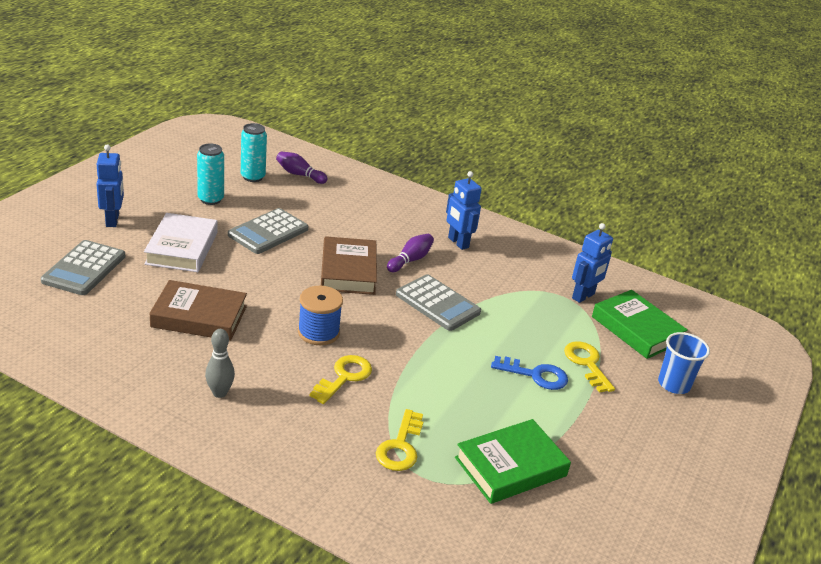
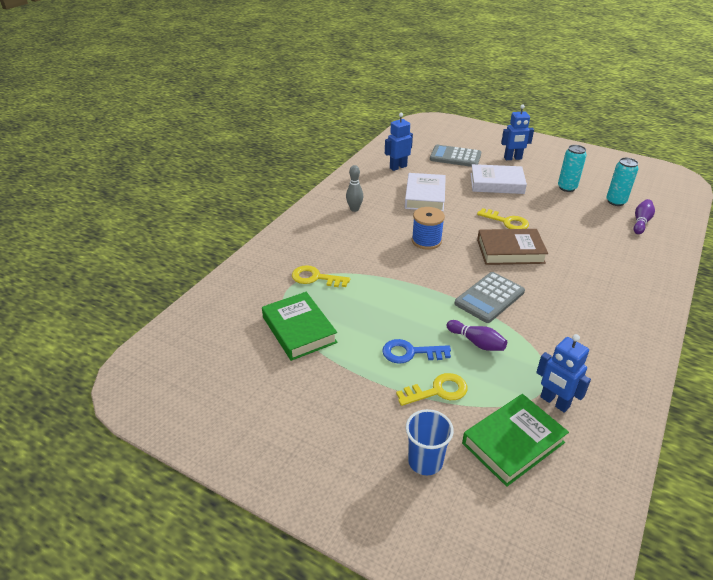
camera: 95 degrees right, 5 degrees up
(199, 316) = (425, 196): brown book -> white book
(268, 232) = (540, 213): grey calculator -> none
(344, 377) = (381, 253): yellow key -> yellow key (507, 222)
(410, 260) = (547, 283): purple bowling pin -> purple bowling pin (476, 342)
(458, 243) = (597, 313): blue robot -> blue robot (398, 167)
(535, 375) = (410, 353): blue key -> blue key turned 75 degrees clockwise

